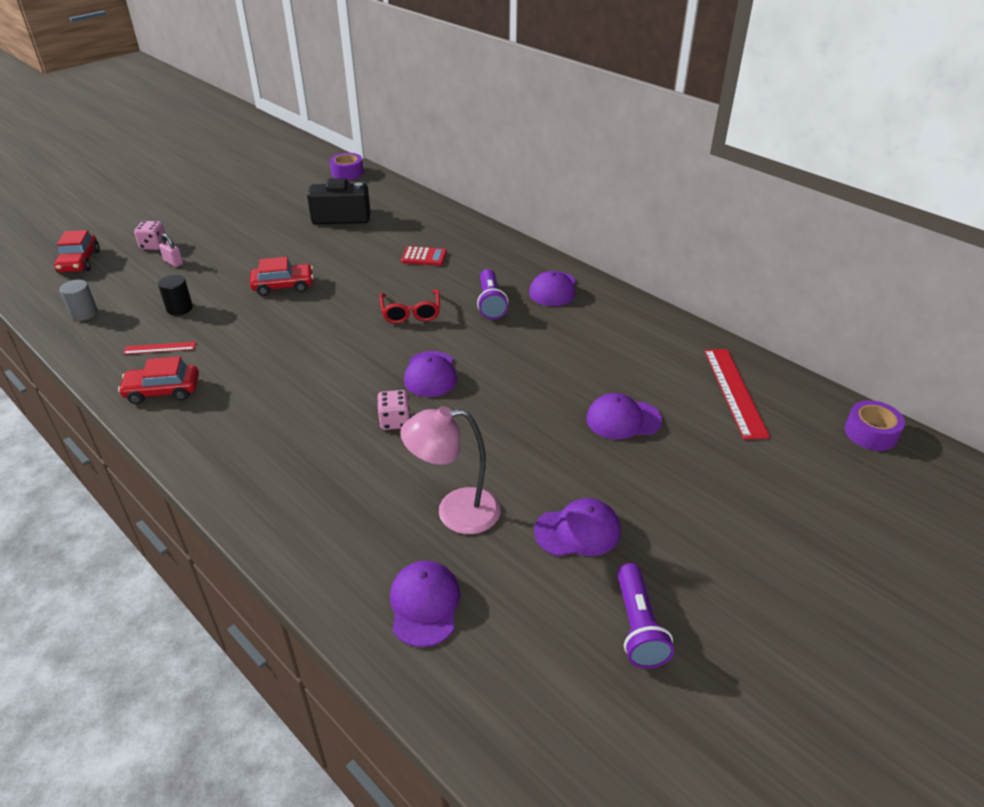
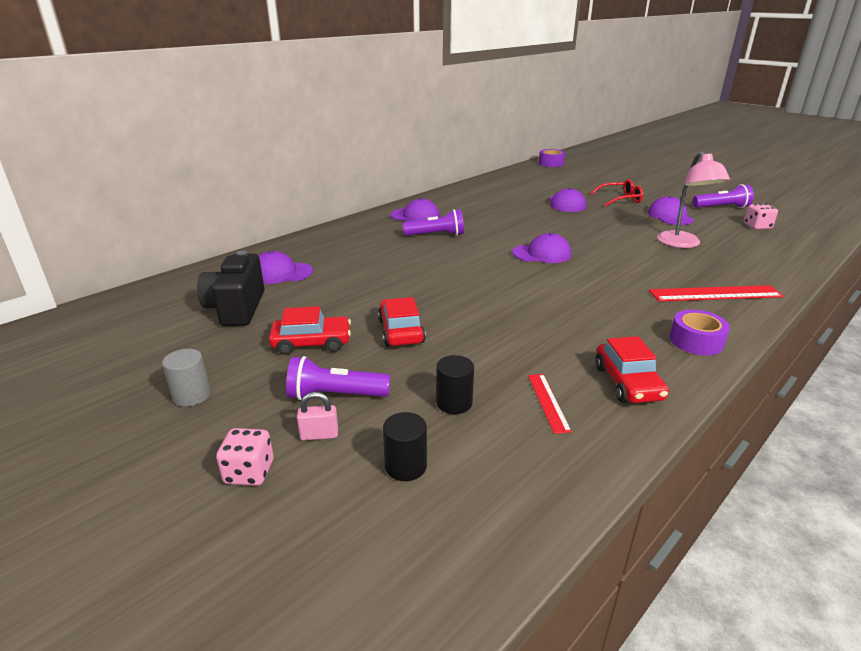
camera: 90 degrees left, 10 degrees down
(79, 262) = (282, 576): red car -> red car (312, 343)
(84, 313) = (476, 507): grey cylinder -> grey cylinder (192, 395)
(129, 291) = (406, 466): none -> black cylinder
(173, 262) = (319, 435): pink padlock -> pink padlock turned 45 degrees clockwise
(210, 264) = (335, 395): none -> purple flashlight
(347, 172) = (98, 314): purple tape -> purple tape (696, 341)
(395, 421) = (606, 264): pink dice -> pink dice (757, 226)
(411, 312) = (453, 263): red glasses -> red glasses (620, 199)
(424, 257) = (352, 261): red calculator -> none
(424, 604) = (762, 250): purple cap -> purple cap (280, 273)
(734, 392) = (528, 181): red ruler -> red ruler (715, 294)

